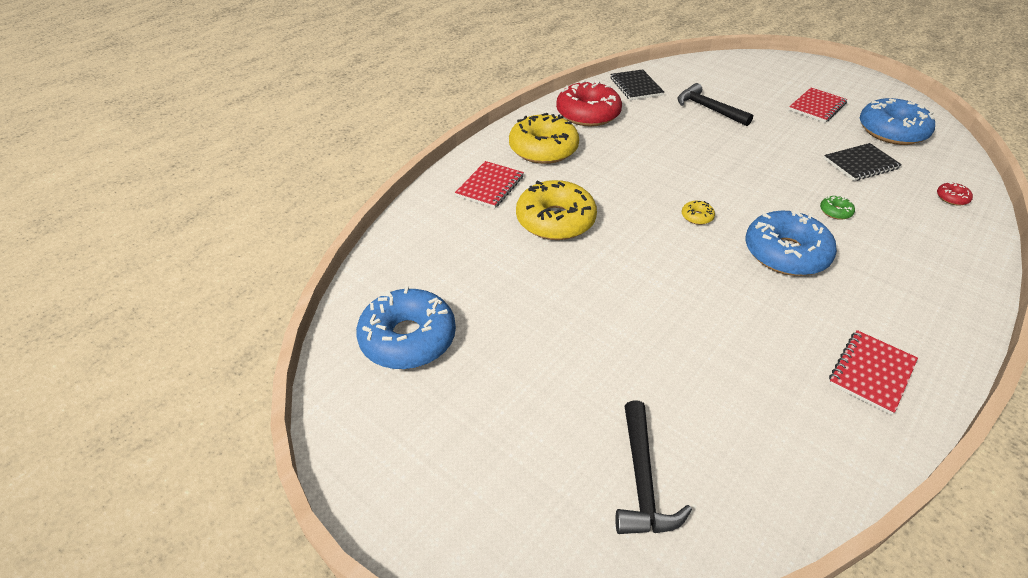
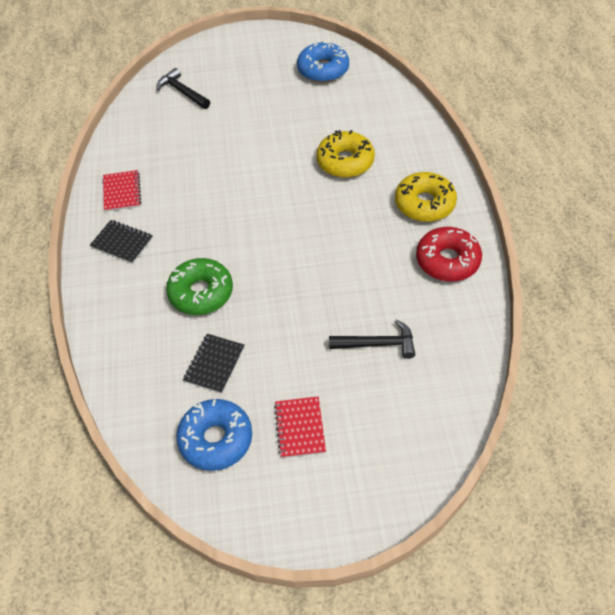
camera: 135 degrees right, 10 degrees up
(490, 186) = (408, 155): red notebook -> none
(636, 86) = (461, 326): black notebook -> black notebook (122, 243)
(697, 217) = (277, 223): yellow donut -> none
(785, 253) = (207, 234): blue donut -> none
(835, 212) = (201, 293): green donut -> green donut, size x2.45
(952, 198) = (131, 373): red donut -> none

